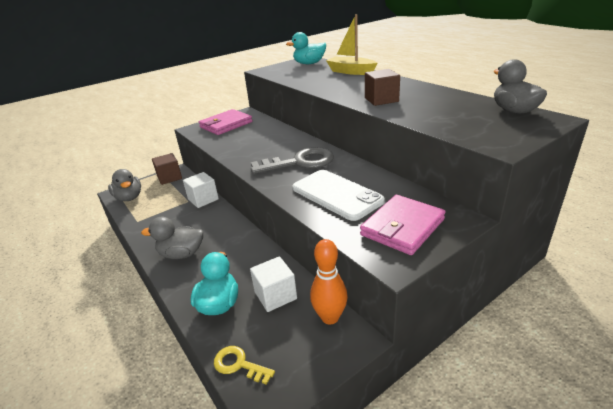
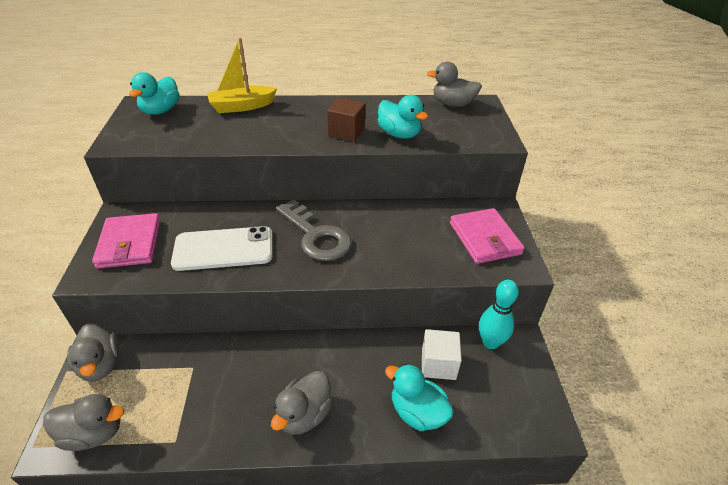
camera: 60 degrees left, 10 degrees up
(169, 177) = (100, 365): brown cube -> grey duck
(203, 199) = (209, 351): white cube -> none
(239, 365) = (503, 428): yellow key -> none
(299, 162) = (316, 236): grey key -> grey key turned 120 degrees clockwise
(330, 317) = (490, 342): orange bowling pin -> turquoise bowling pin
(336, 194) = (403, 245): white phone -> white phone (223, 249)
(416, 112) = (399, 134): none -> turquoise duck

